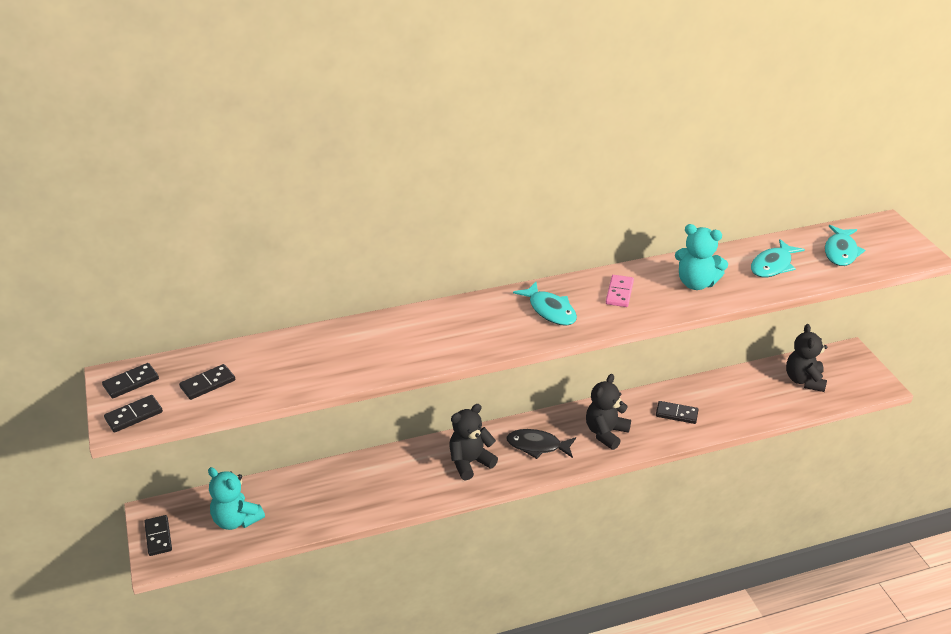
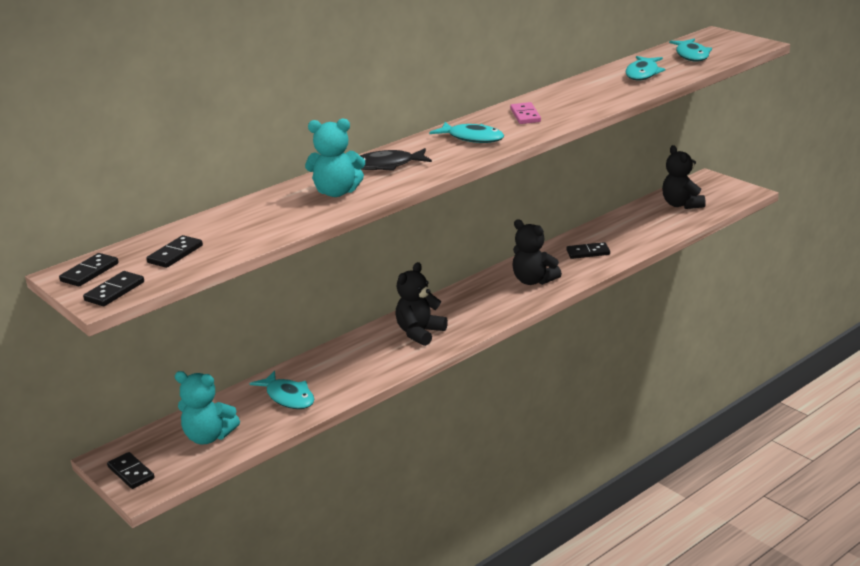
camera: 20 degrees left, 10 degrees down
(321, 498) = (288, 397): none -> turquoise fish
(537, 446) = (476, 305): black fish -> black fish (387, 165)
(606, 433) = (533, 281): black teddy bear -> black teddy bear turned 60 degrees counterclockwise
(696, 283) = (587, 96): turquoise teddy bear -> turquoise teddy bear (337, 192)

